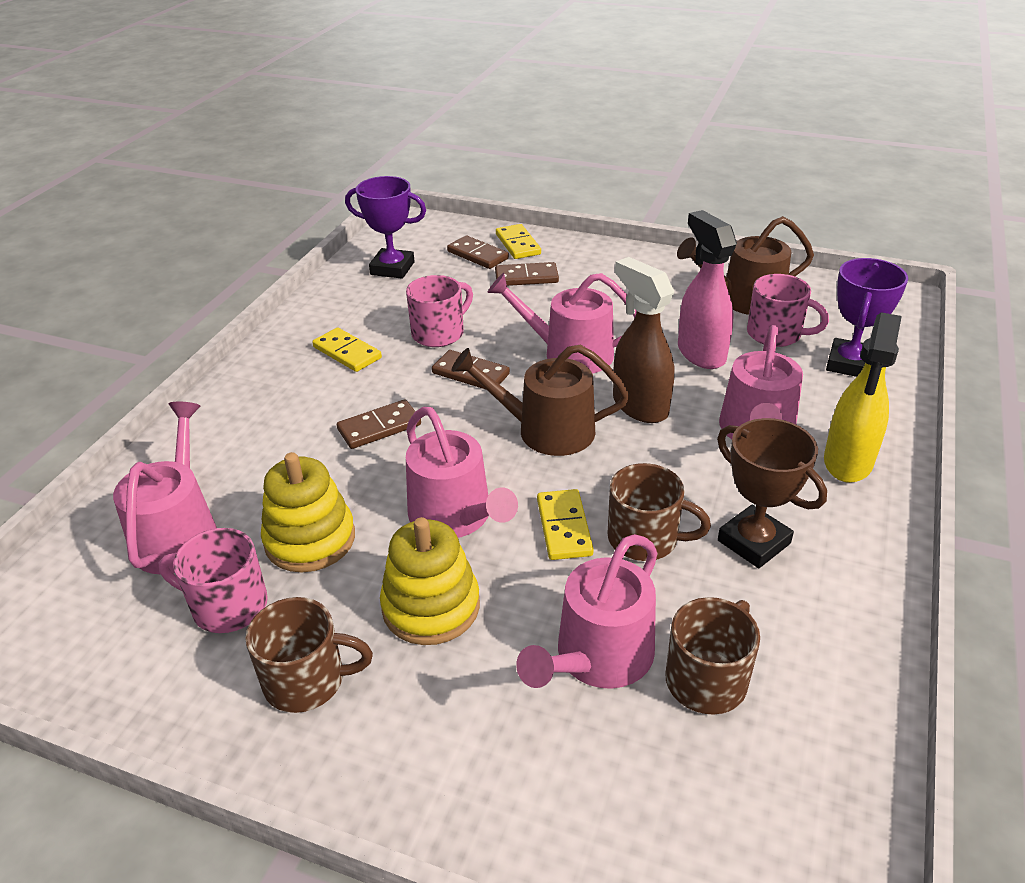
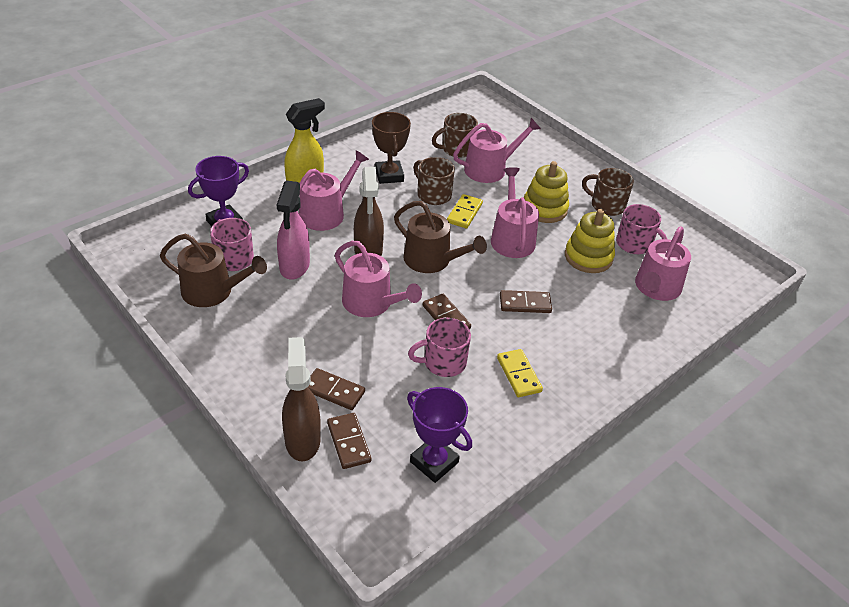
camera: 155 degrees left, 5 degrees up
(518, 244) = (302, 440): yellow domino -> brown spray bottle

